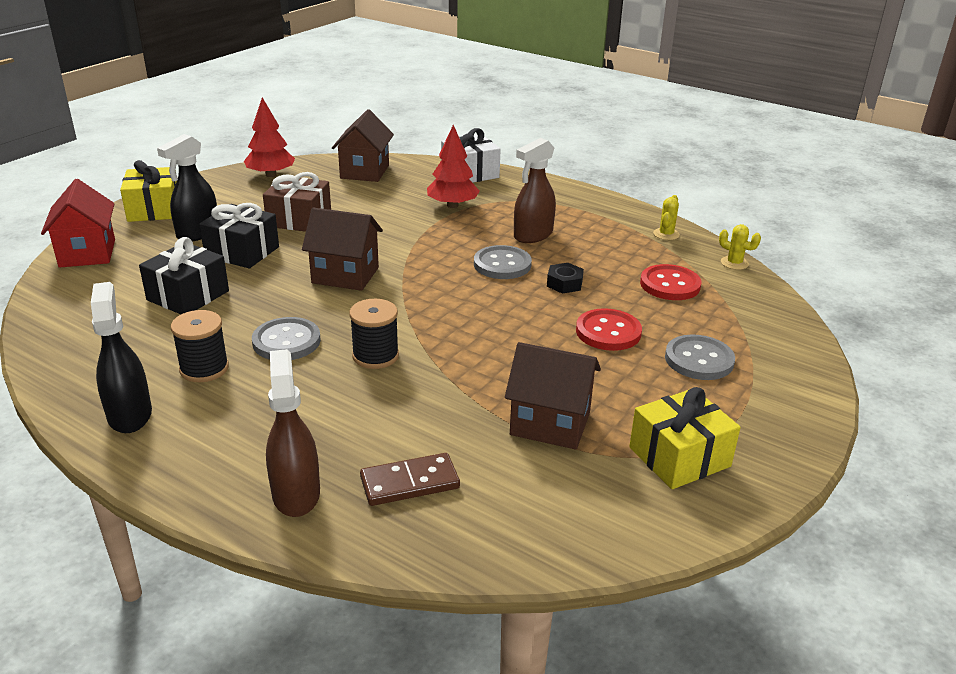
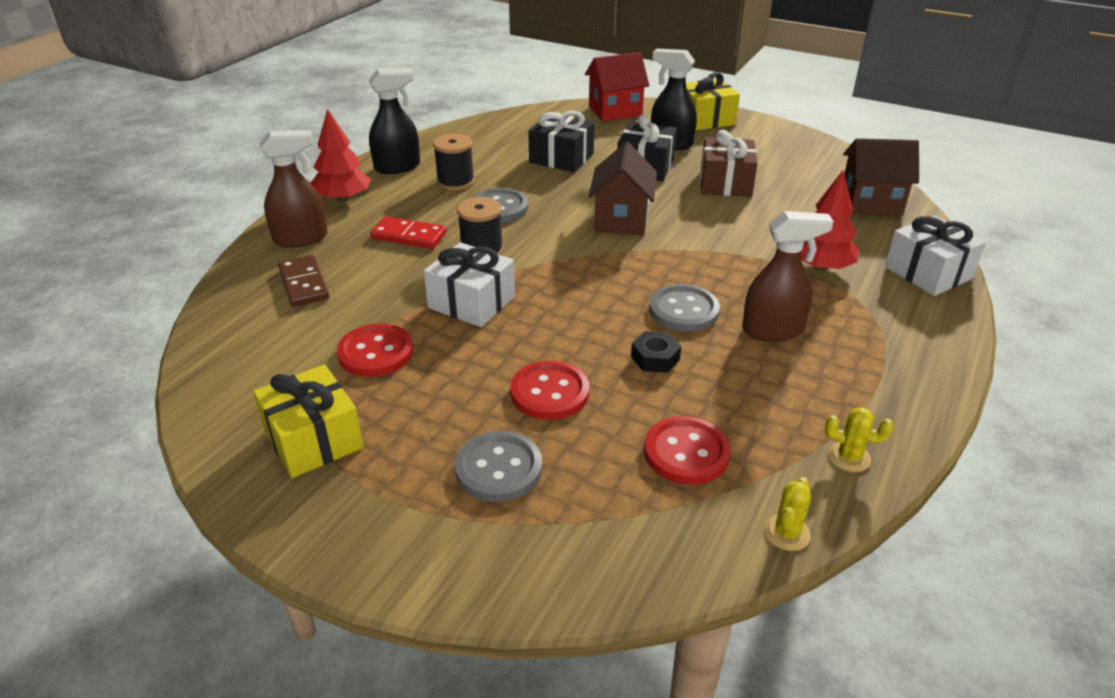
camera: 85 degrees right, 5 degrees up
(271, 175) = (818, 155): red tree -> red tree (343, 199)
(325, 404) = (409, 236): none -> red domino
(471, 365) = (471, 302): none -> white gift
(533, 235) = (773, 330): brown spray bottle -> brown spray bottle turned 135 degrees clockwise
(550, 423) = (375, 352): brown house -> red button

